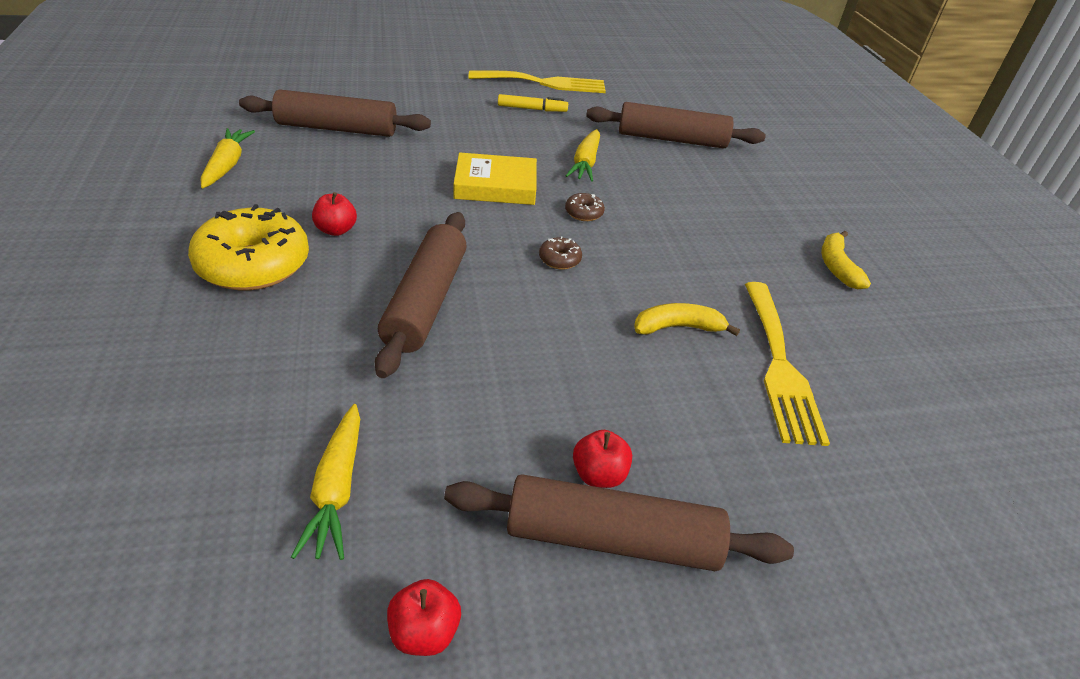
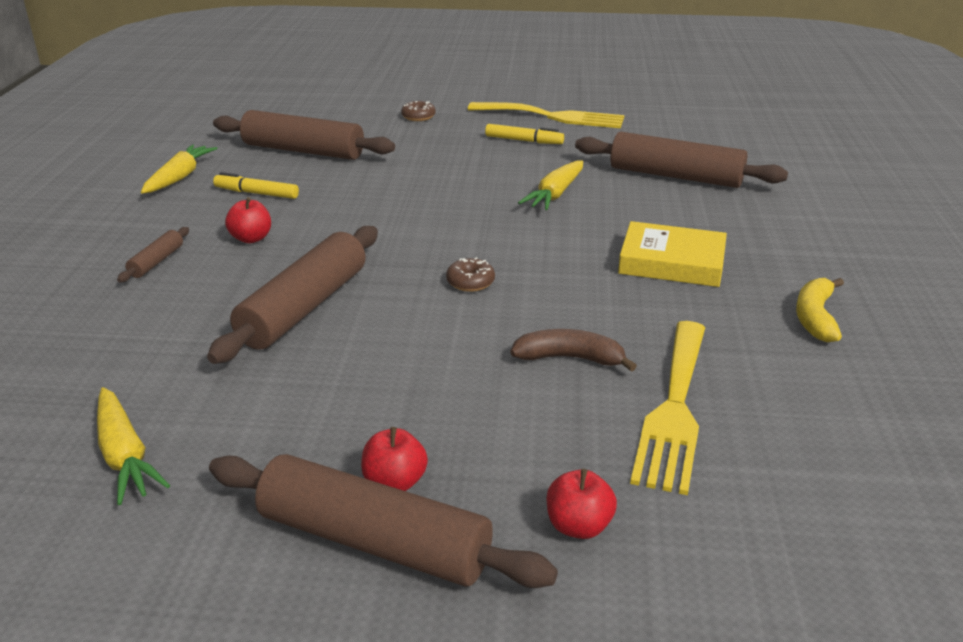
camera: 20 degrees right, 10 degrees down
(254, 264) = (156, 262): yellow donut -> brown rolling pin
(315, 179) = (256, 193): none -> yellow marker
(336, 489) = (125, 456): yellow carrot -> yellow carrot turned 45 degrees counterclockwise
(424, 632) = (137, 586): red apple -> red apple (578, 526)
(495, 186) = (439, 210): yellow book -> yellow book (671, 262)
(583, 213) = (524, 241): brown donut -> brown donut (418, 117)
(678, 327) = (570, 358): yellow banana -> brown banana

